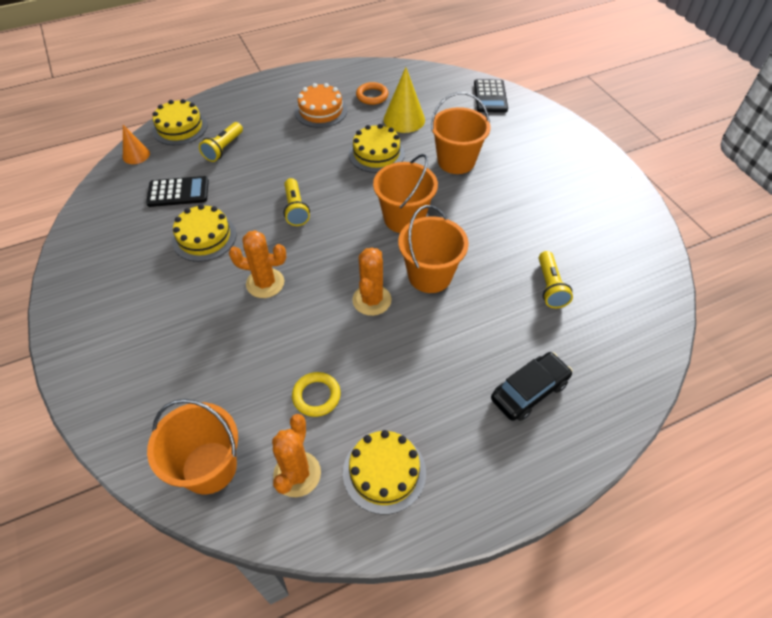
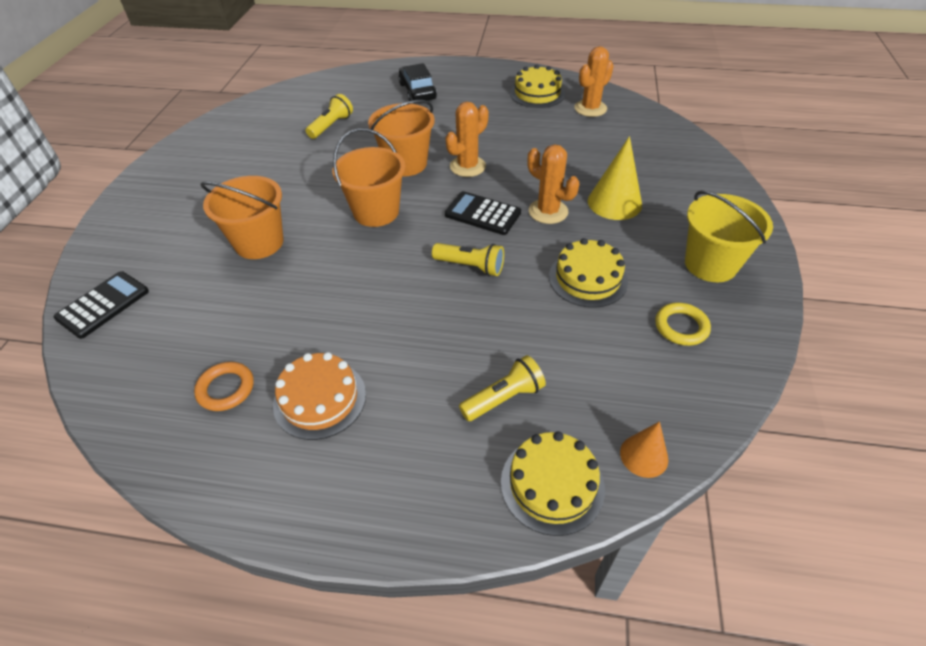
camera: 145 degrees left, 5 degrees down
(107, 292) = (710, 264): none -> yellow bucket
(178, 192) = (598, 352): black calculator -> black calculator (482, 214)
(209, 467) = (646, 128): orange bucket -> none
(295, 209) = (470, 266): yellow flashlight -> yellow flashlight turned 90 degrees clockwise
(316, 396) = (554, 133): yellow ring -> yellow ring (681, 327)
(376, 153) = (324, 291): yellow cake -> none
(404, 119) = (238, 324): yellow cone -> yellow cone (614, 202)
(529, 391) = (417, 91): black car -> black car turned 75 degrees clockwise

